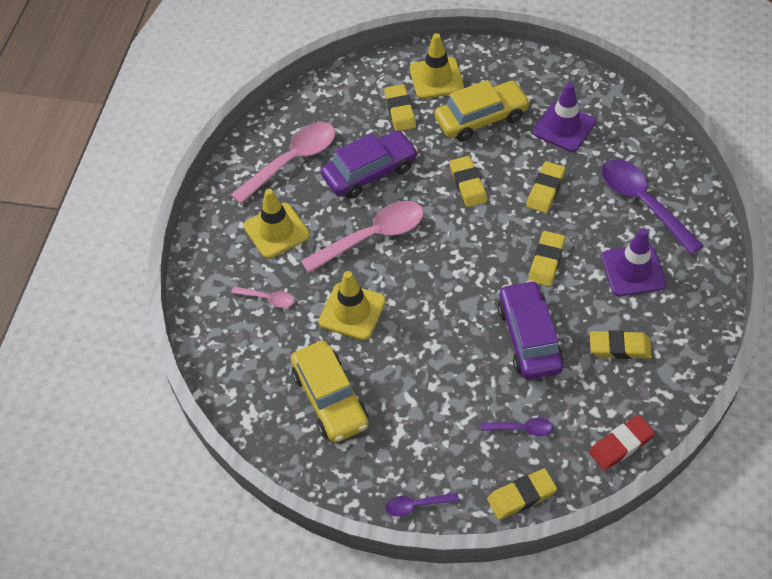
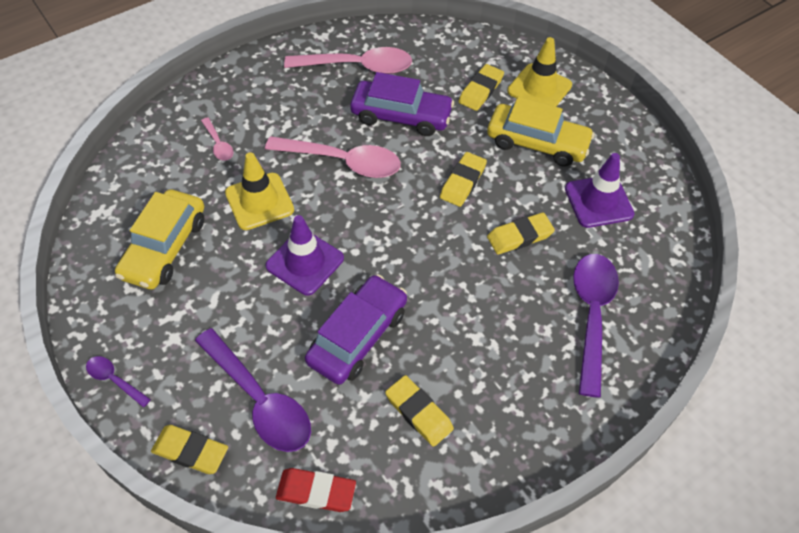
camera: 40 degrees right, 0 degrees up
(276, 231) = (285, 104): yellow traffic cone -> none
(521, 428) = (259, 400): purple spoon -> purple spoon, size x2.10
(546, 261) = (448, 291): yellow eraser -> none
(633, 270) = (511, 362): purple traffic cone -> purple traffic cone (305, 262)

